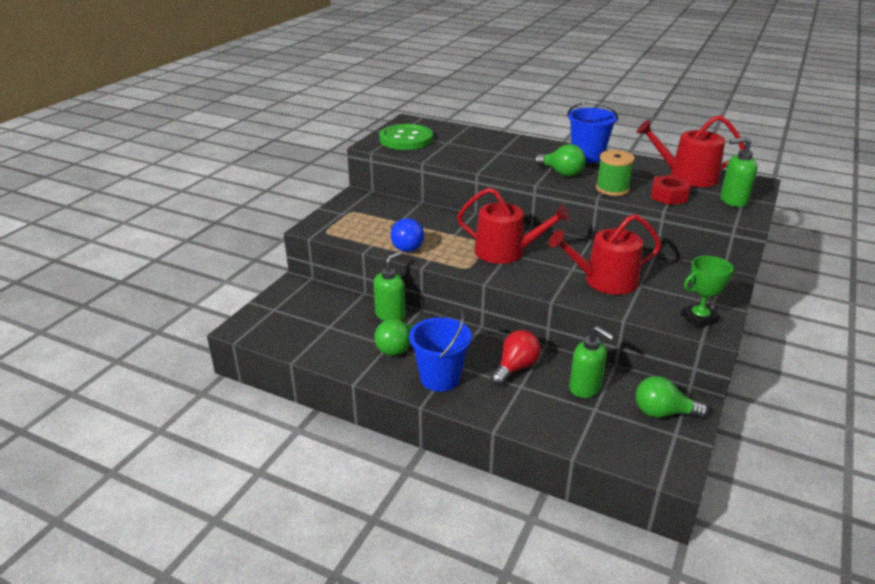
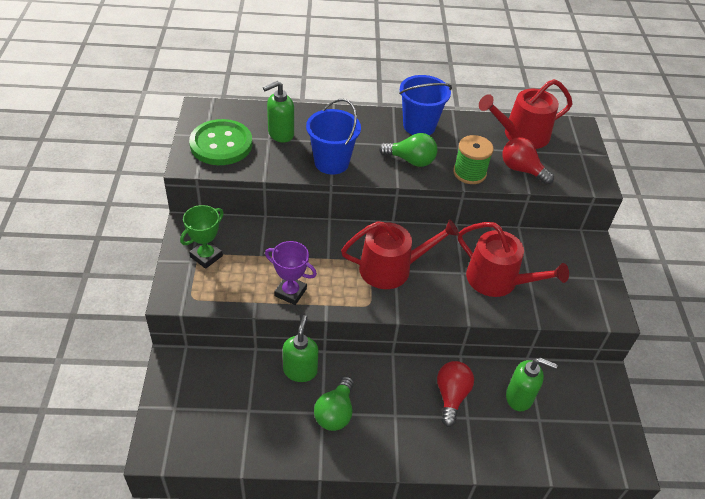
camera: 30 degrees left, 15 degrees up
(405, 246) = (290, 292): blue light bulb -> purple trophy
(440, 378) = (394, 437): blue bucket -> blue bucket (331, 162)
(604, 281) = (498, 280): red watering can -> red watering can turned 105 degrees counterclockwise
(663, 412) = (590, 401): green light bulb -> none
(668, 196) = (522, 170): red nut -> red light bulb
(699, 318) = (594, 303): green trophy -> green trophy (206, 256)
(733, 201) = (575, 161): green soap dispenser -> green soap dispenser (280, 134)

